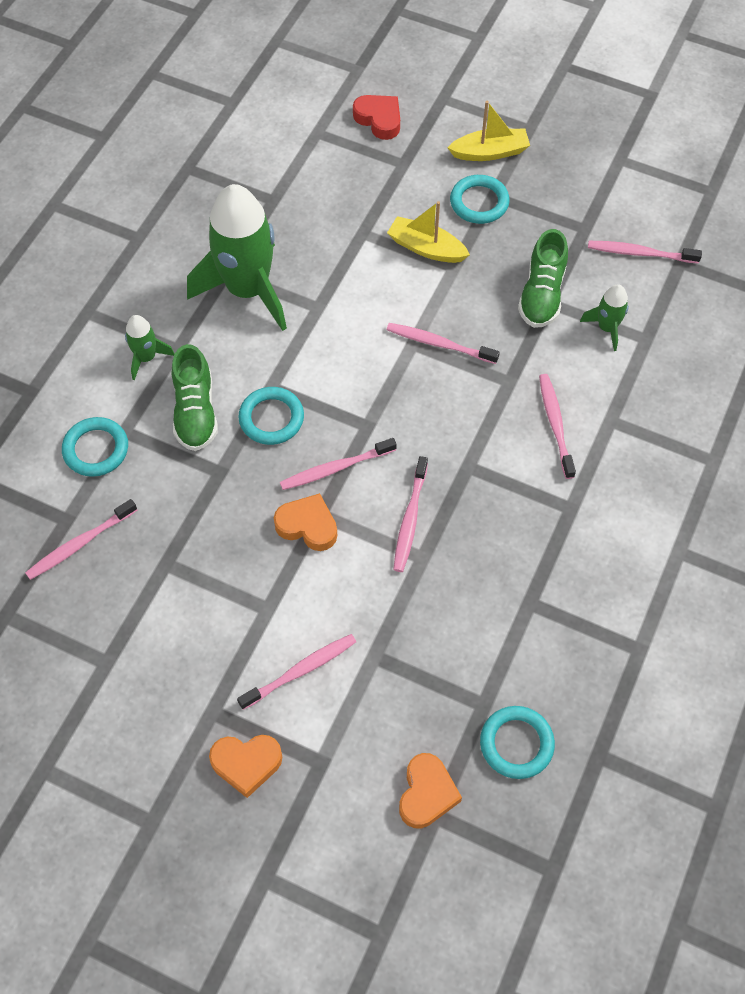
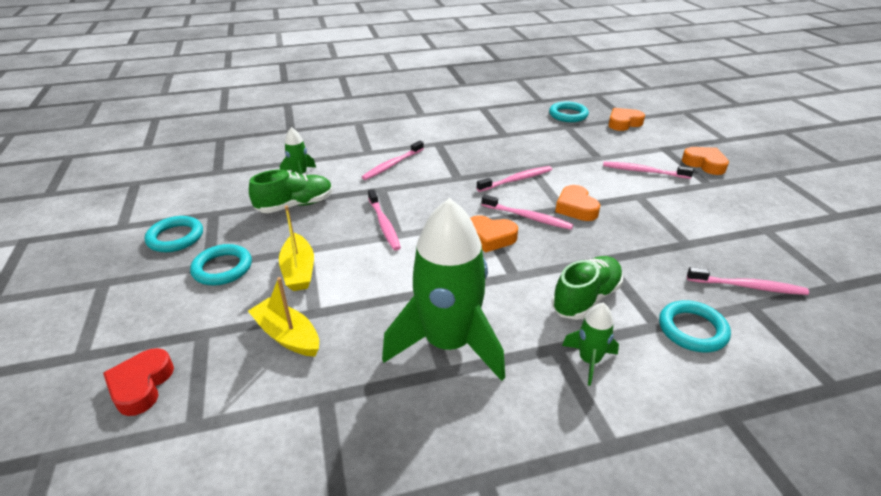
camera: 130 degrees left, 25 degrees down
(271, 418) = (536, 260): turquoise ring -> turquoise ring (175, 237)
(336, 411) = (490, 237): none -> orange heart
(490, 152) = (151, 289): yellow boat -> yellow boat (287, 335)
(640, 253) = (221, 186): pink toothbrush -> none

